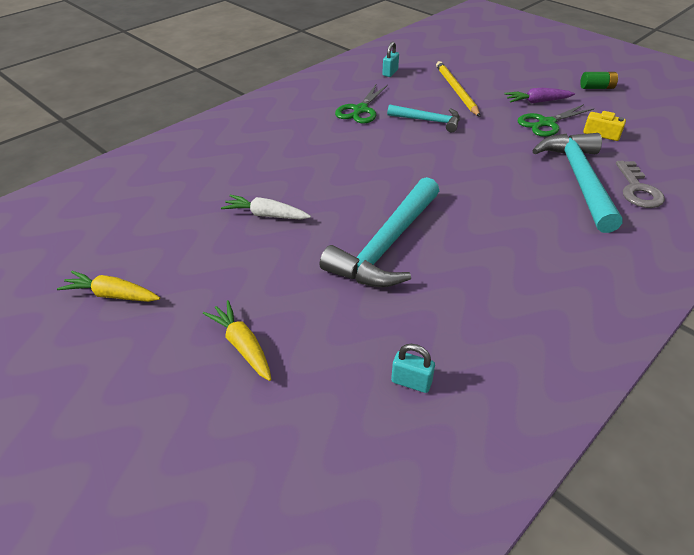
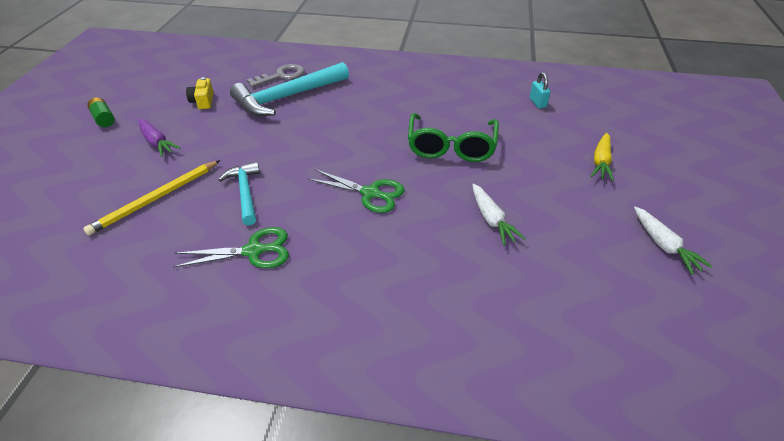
camera: 125 degrees left, 0 degrees up
(112, 295) = (664, 245): yellow carrot -> white carrot
(387, 245) = (451, 147): turquoise hammer -> green glasses
(390, 73) = (126, 272): turquoise padlock -> none
(546, 123) = (202, 128): green scissors -> green scissors (370, 193)

